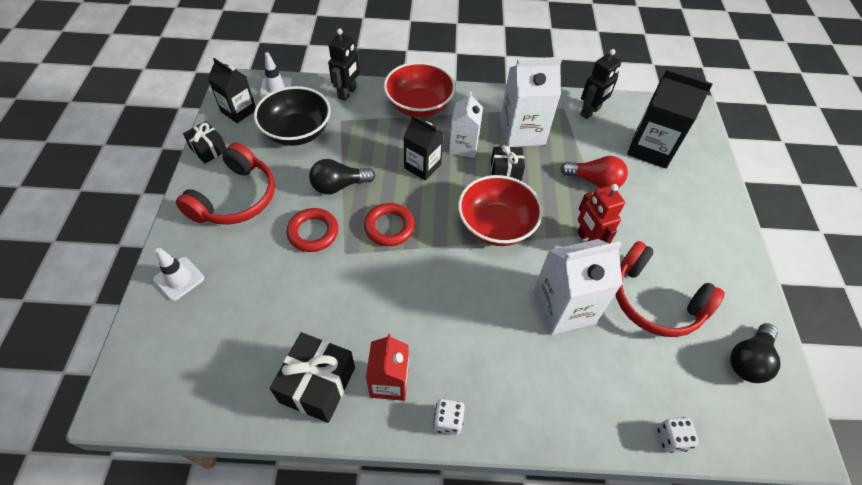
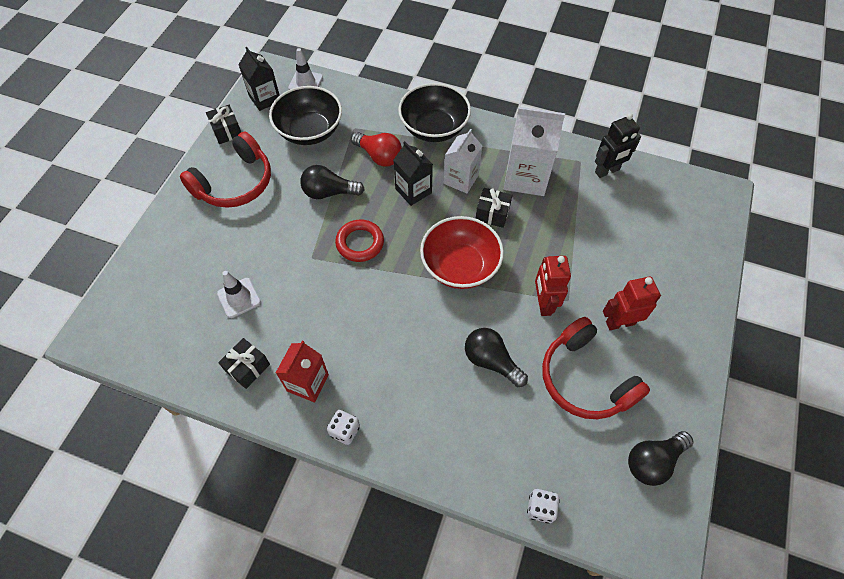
camera: 20 degrees right, 5 degrees up
(179, 279) = (166, 245): white traffic cone -> white traffic cone (239, 298)
(313, 232) = (290, 231): red ring -> none
(318, 384) = (247, 367): black gift -> black gift, size x0.62
(347, 93) = (370, 101): black robot -> none
(419, 106) = (434, 128): red bowl -> black bowl
(563, 308) = (491, 361): white carton -> black light bulb
(594, 181) = (578, 245): red light bulb -> red light bulb (379, 156)
(651, 149) = (654, 225): black carton -> none
(661, 241) = (620, 322): none -> red robot

